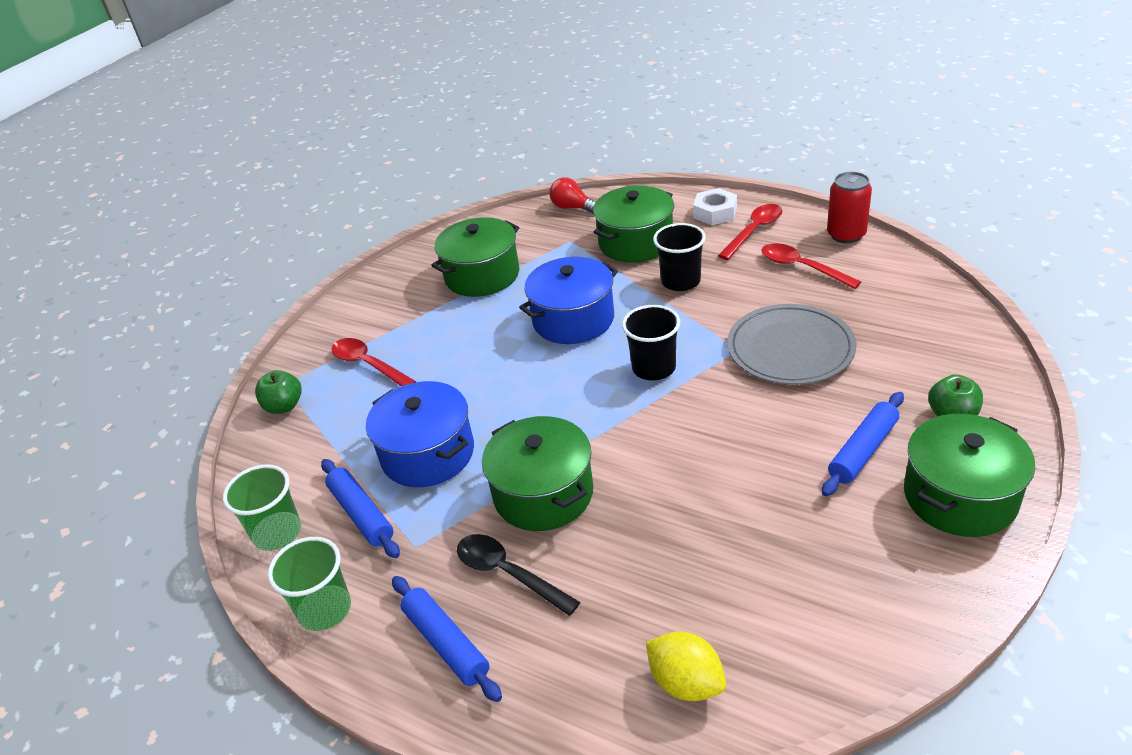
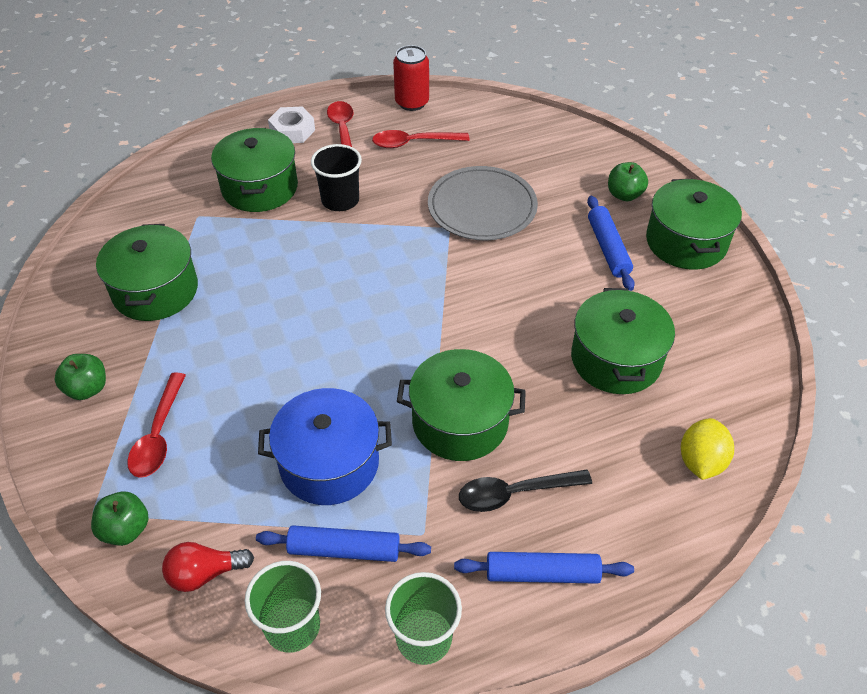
camera: 55 degrees left, 10 degrees up
(368, 364) = (158, 435): red spoon -> red spoon turned 75 degrees counterclockwise
(372, 312) = (87, 389): none -> green apple
(573, 208) = (158, 185): red light bulb -> red light bulb (205, 573)
(573, 319) = (296, 279): blue pot -> none
(654, 368) = (411, 278): black cup -> none
(686, 683) = (701, 461): yellow lemon -> yellow lemon turned 60 degrees counterclockwise
(733, 543) = (616, 359): none -> green pot

